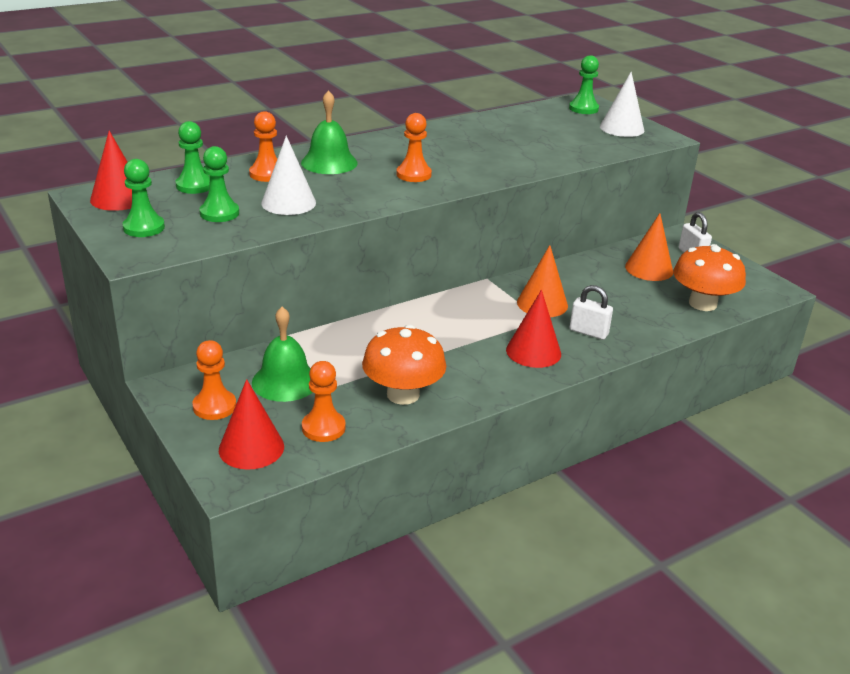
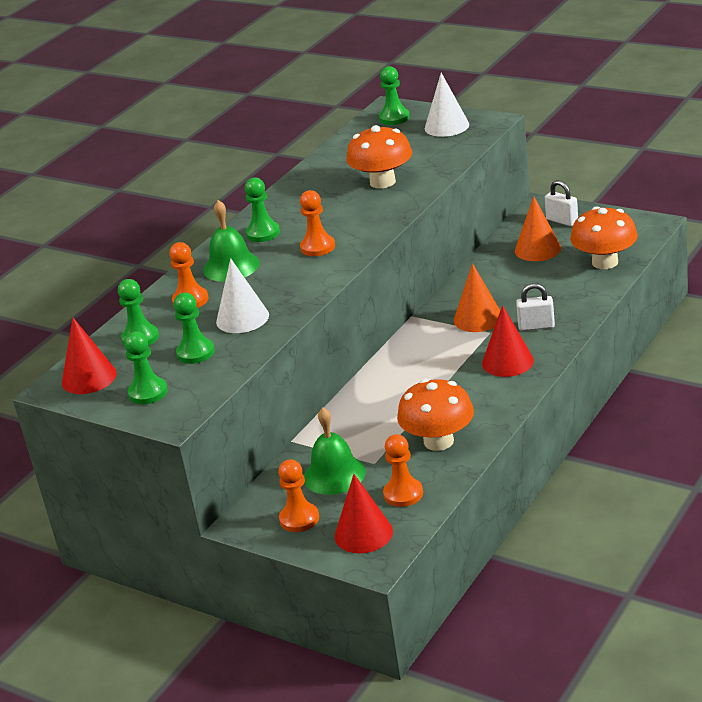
camera: 20 degrees left, 0 degrees up
(383, 149) = (263, 233): none -> green pawn
(523, 148) = (382, 182): none -> orange mushroom

